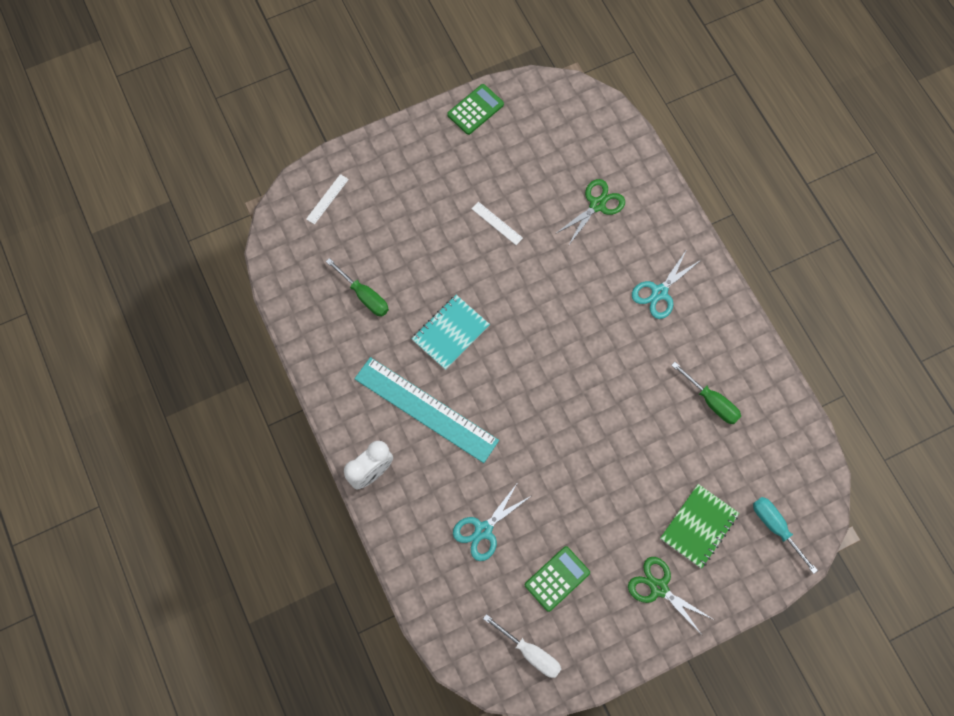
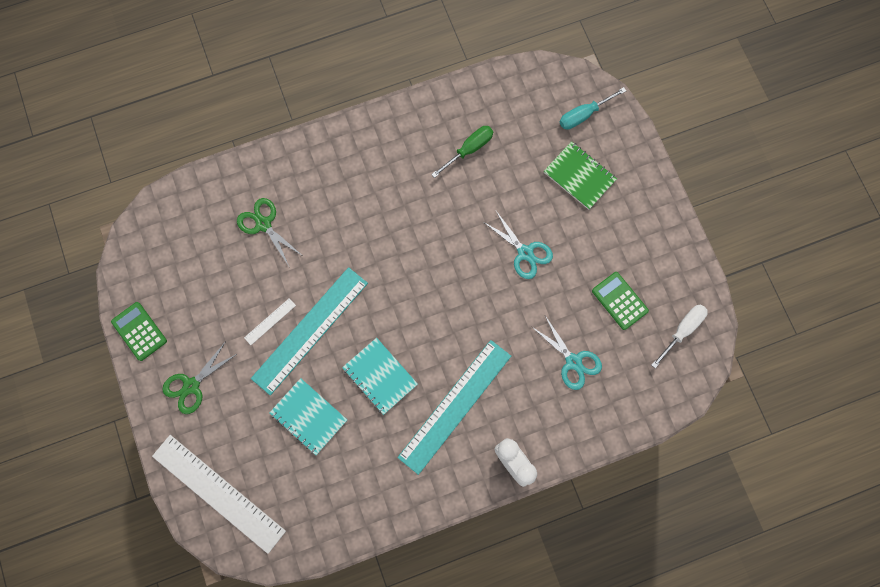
camera: 85 degrees left, 5 degrees up
(327, 199) = (218, 493): white ruler -> white ruler, size x2.47
(364, 296) = (331, 459): green screwdriver -> none
(405, 270) = (308, 416): none -> turquoise notebook
(491, 261) = (310, 330): none -> turquoise ruler
(659, 292) = (360, 179): turquoise scissors -> turquoise scissors (525, 253)
(659, 588) = (631, 216): green scissors -> green scissors (191, 385)

